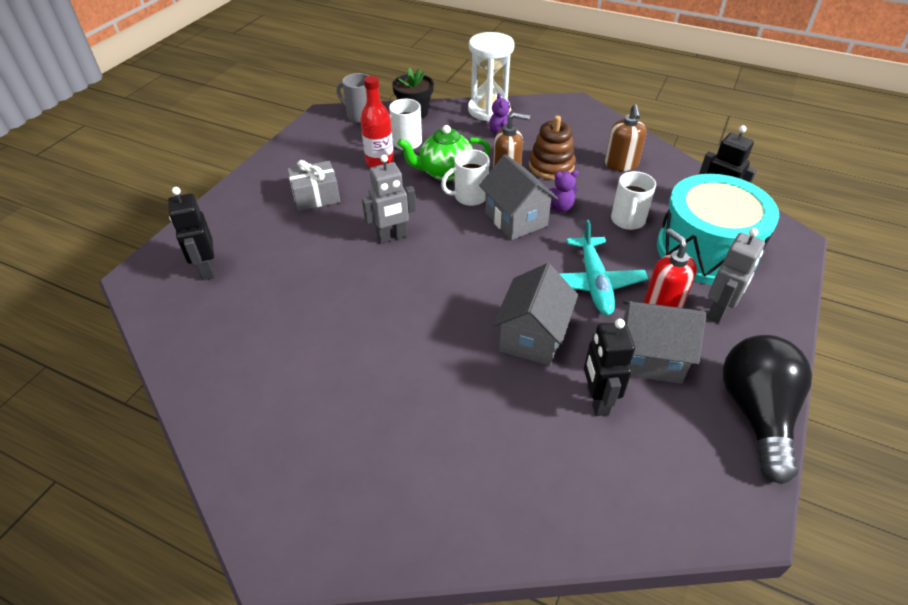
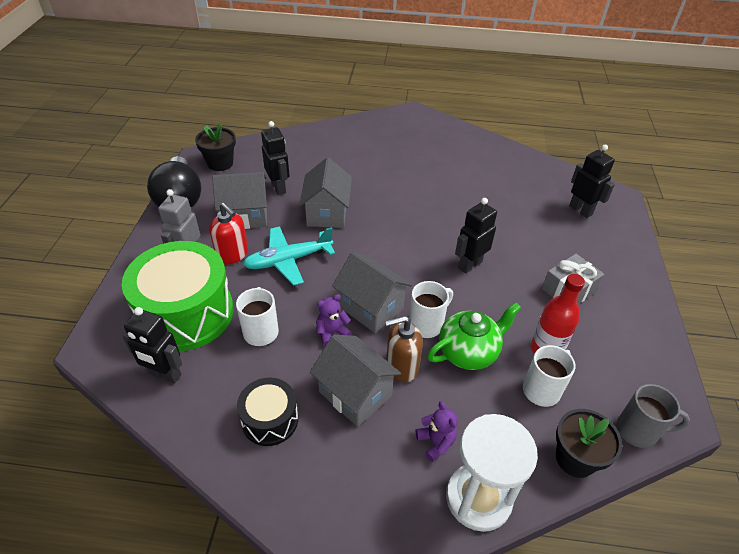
camera: 160 degrees right, 0 degrees up
(392, 237) = (470, 265): grey robot -> black robot
(551, 166) = (355, 394): brown stacking toy -> grey house
(594, 283) = (288, 260): turquoise plane -> turquoise plane turned 90 degrees counterclockwise
(621, 165) = (270, 420): brown soap dispenser -> black drum
(702, 486) = (220, 163): none -> black flower pot
(706, 250) = (186, 313): turquoise drum -> green drum

